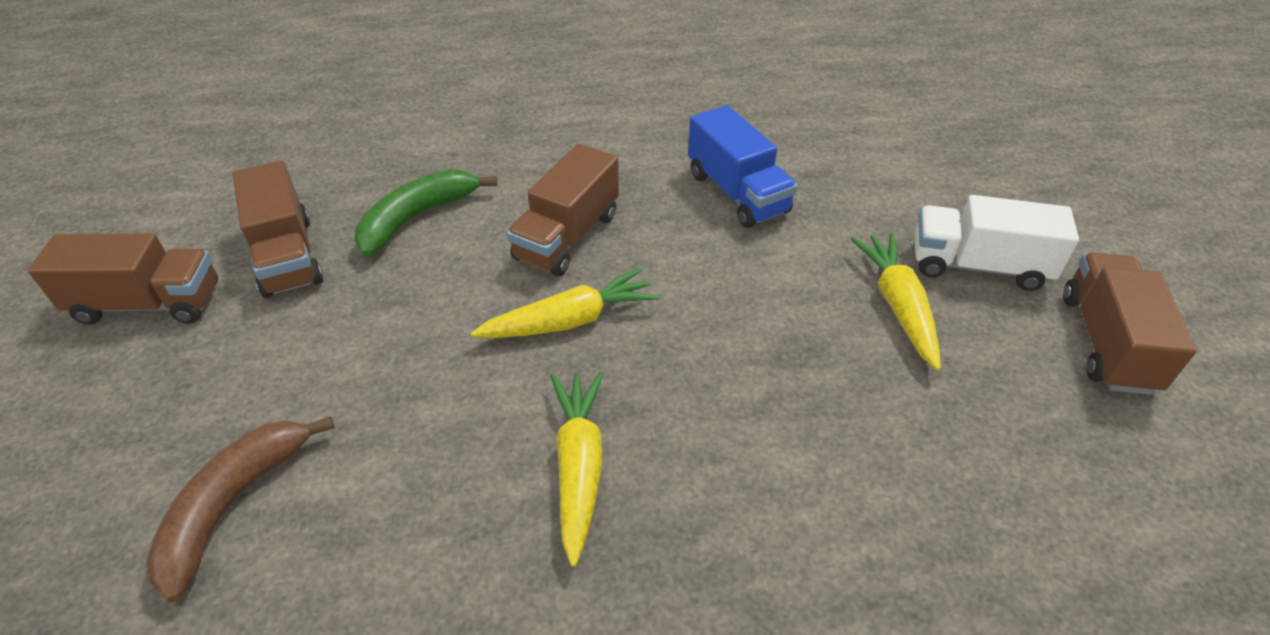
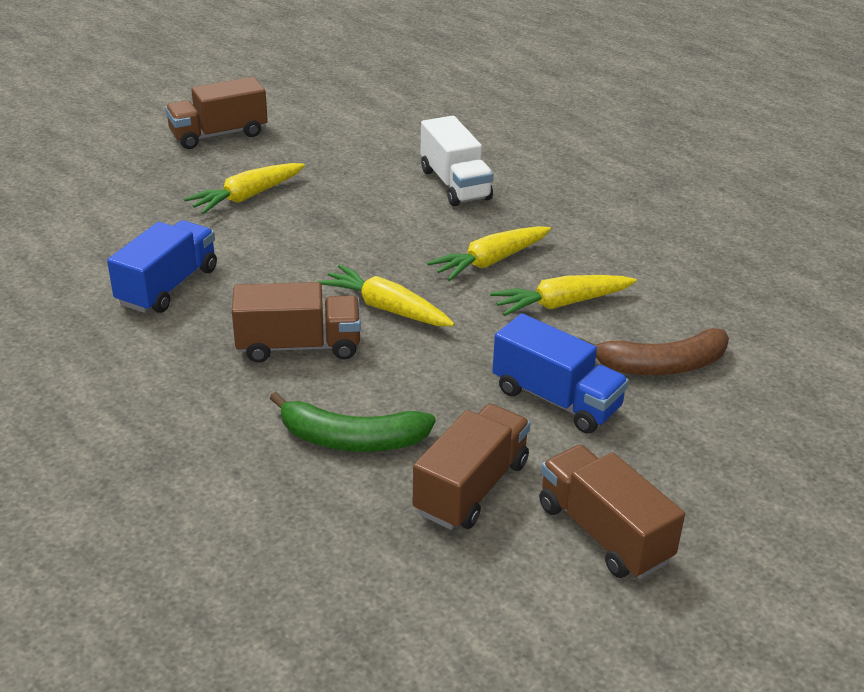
camera: 125 degrees left, 10 degrees down
(303, 371) = (556, 399): none -> blue truck
(430, 485) = (561, 304): none -> yellow carrot
(978, 266) = (178, 178): white truck -> white truck (455, 184)

